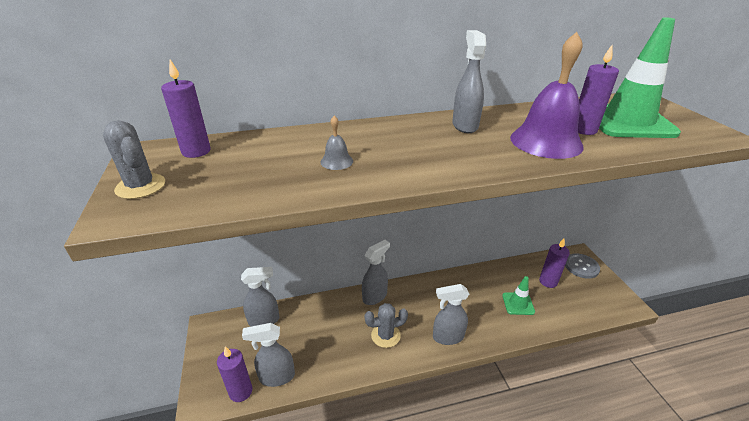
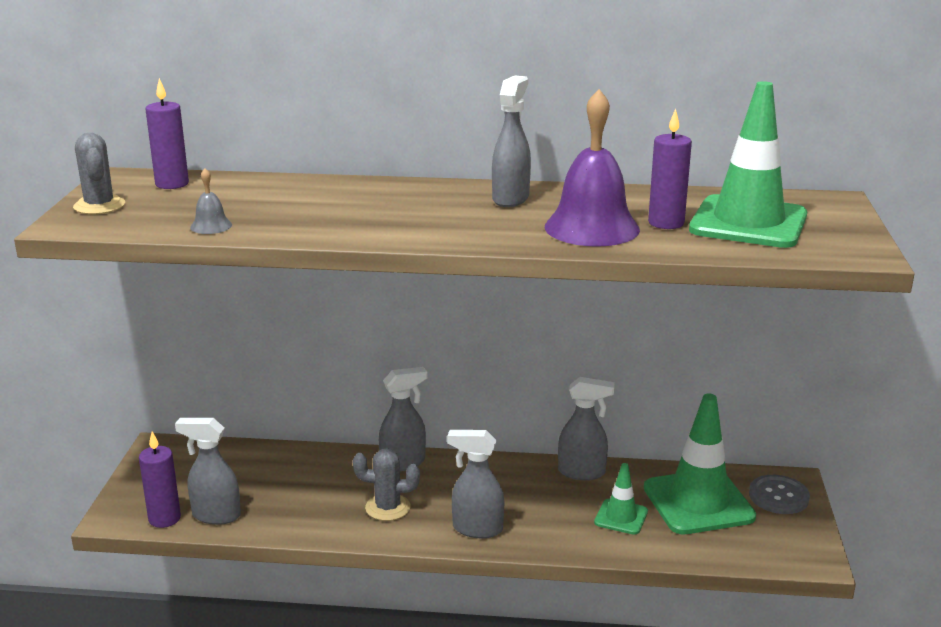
camera: 20 degrees right, 10 degrees down
(264, 320) = (232, 456): grey spray bottle -> grey spray bottle (582, 472)
(336, 161) = (312, 212): grey bell -> grey bell (211, 226)
(548, 281) = (698, 502): purple candle -> green traffic cone

